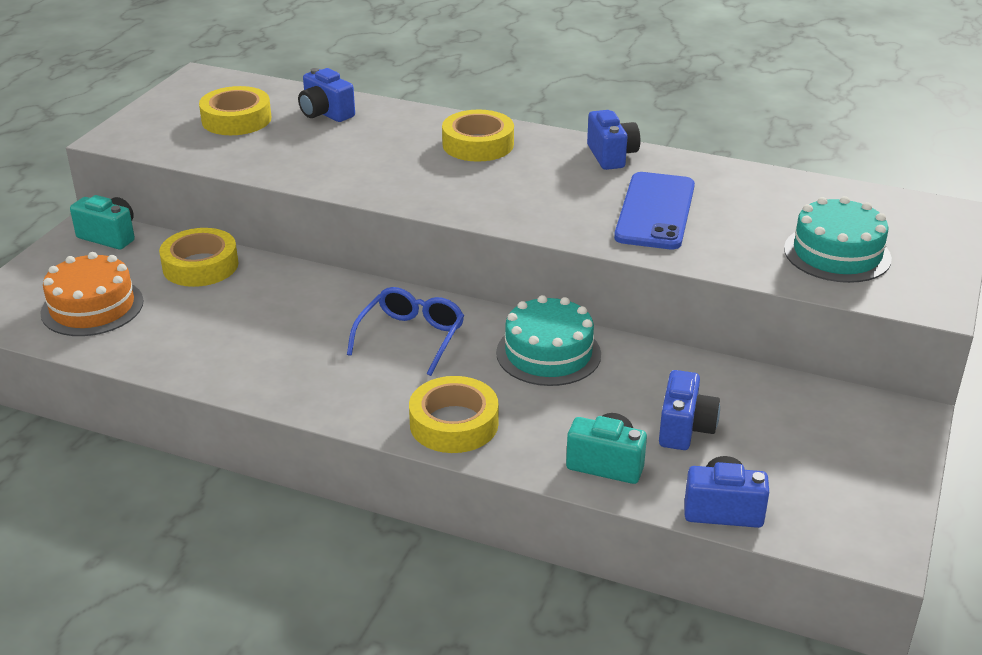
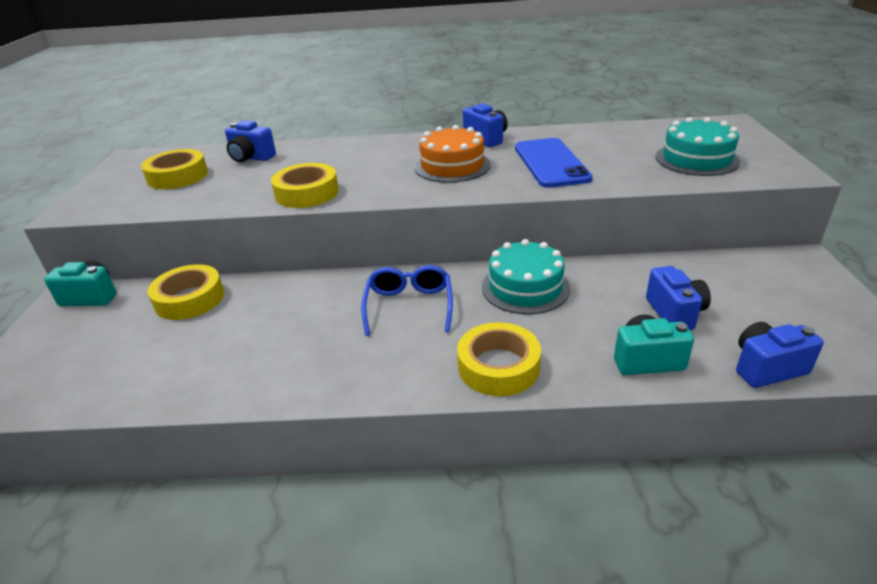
camera: 20 degrees left, 0 degrees up
(92, 307) = (98, 362): orange cake -> orange cake (452, 166)
(478, 144) = (385, 152): yellow tape -> yellow tape (307, 193)

